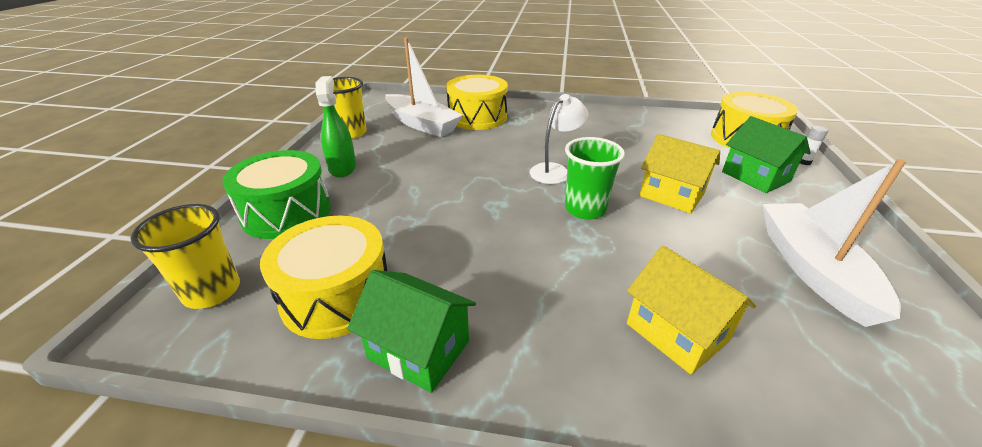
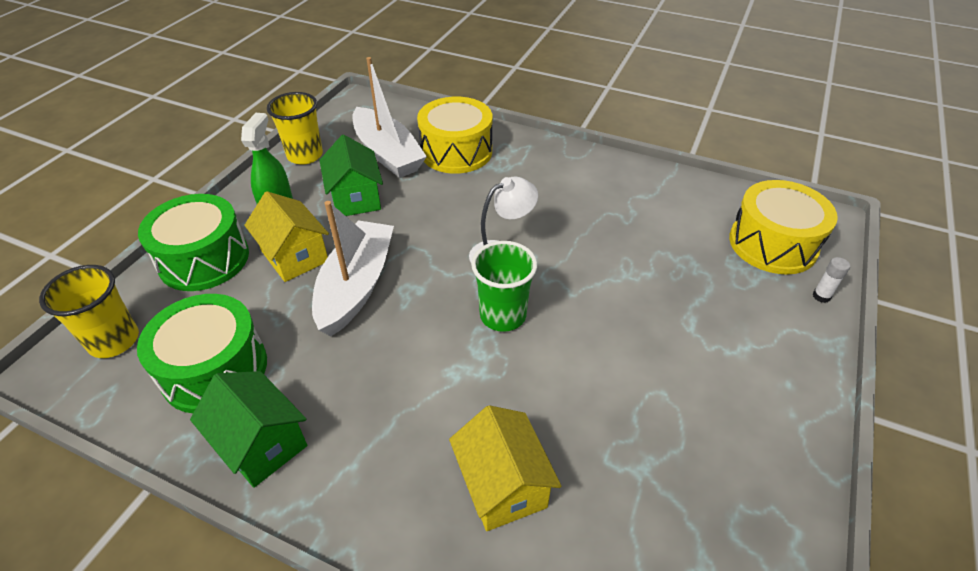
camera: 15 degrees right, 10 degrees up
(337, 295) = (215, 369): yellow drum -> green drum
(671, 195) = (614, 315): yellow house -> yellow house (294, 256)
(755, 177) = (737, 308): green house -> green house (355, 198)
(812, 269) = (702, 449): white boat -> white boat (356, 286)

